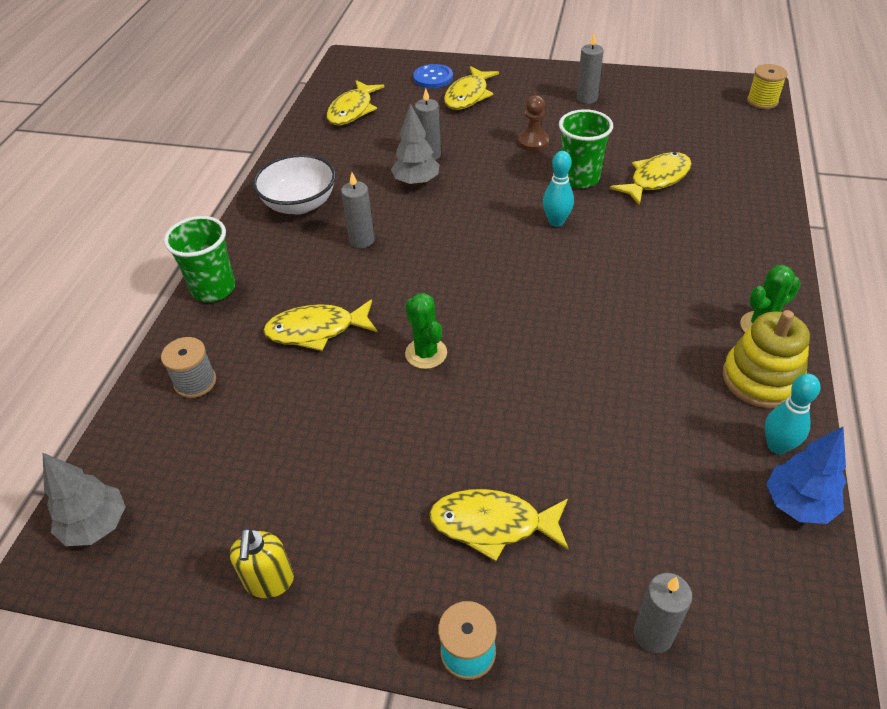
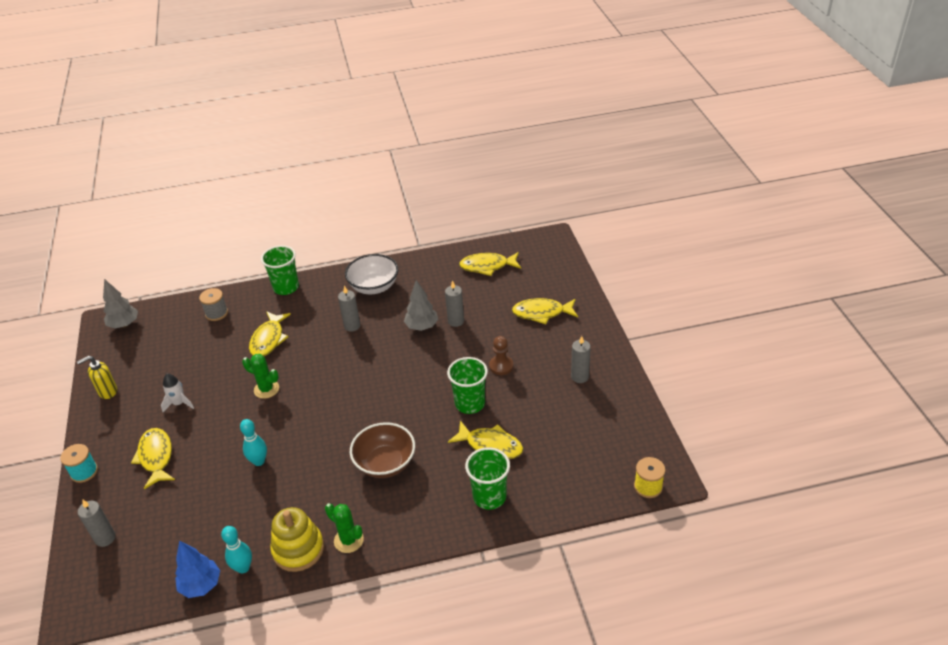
camera: 65 degrees right, 5 degrees down
(316, 330) = (268, 339): yellow fish -> yellow fish turned 135 degrees counterclockwise
(382, 470) = (179, 403): none -> white rocket
(426, 353) = (266, 389): green cactus -> green cactus turned 75 degrees clockwise
(433, 78) = (554, 287): blue button -> none
(556, 222) = (413, 406): turquoise bowling pin -> turquoise bowling pin (259, 461)
(642, 266) = (385, 463): none -> brown bowl
(734, 199) = (489, 497): none -> green cup

